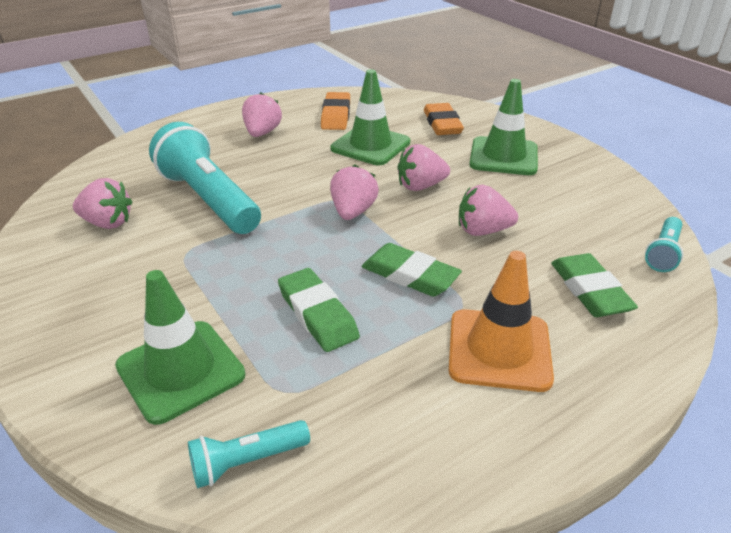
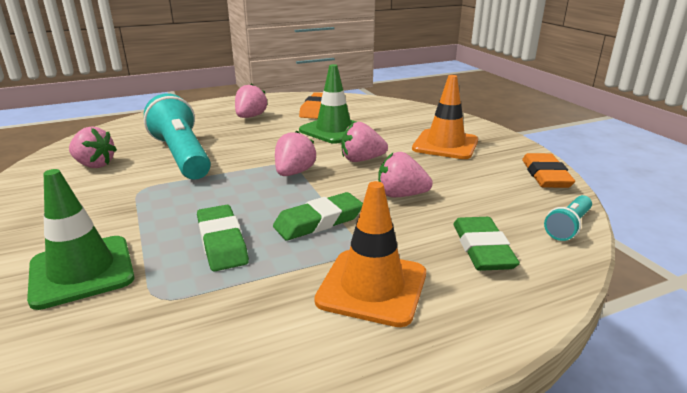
camera: 10 degrees right, 10 degrees down
(247, 461) = (92, 349): turquoise flashlight -> none
(410, 275) = (319, 221): green eraser -> green eraser turned 75 degrees counterclockwise
(442, 124) = (402, 120): orange eraser -> orange eraser (545, 175)
(503, 156) = (445, 145): green traffic cone -> orange traffic cone

